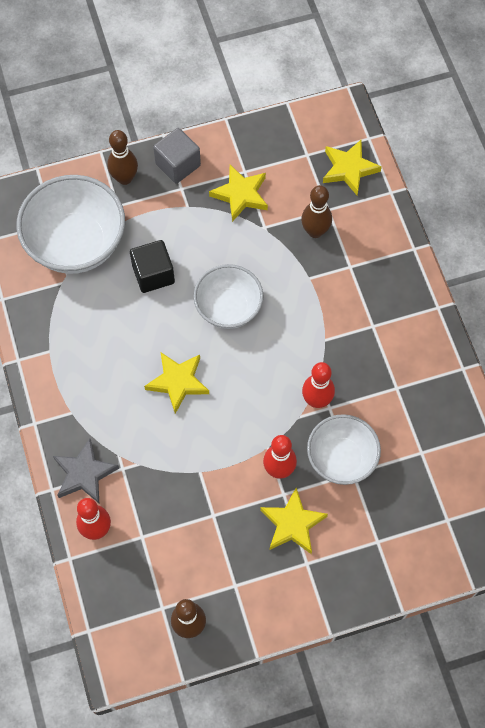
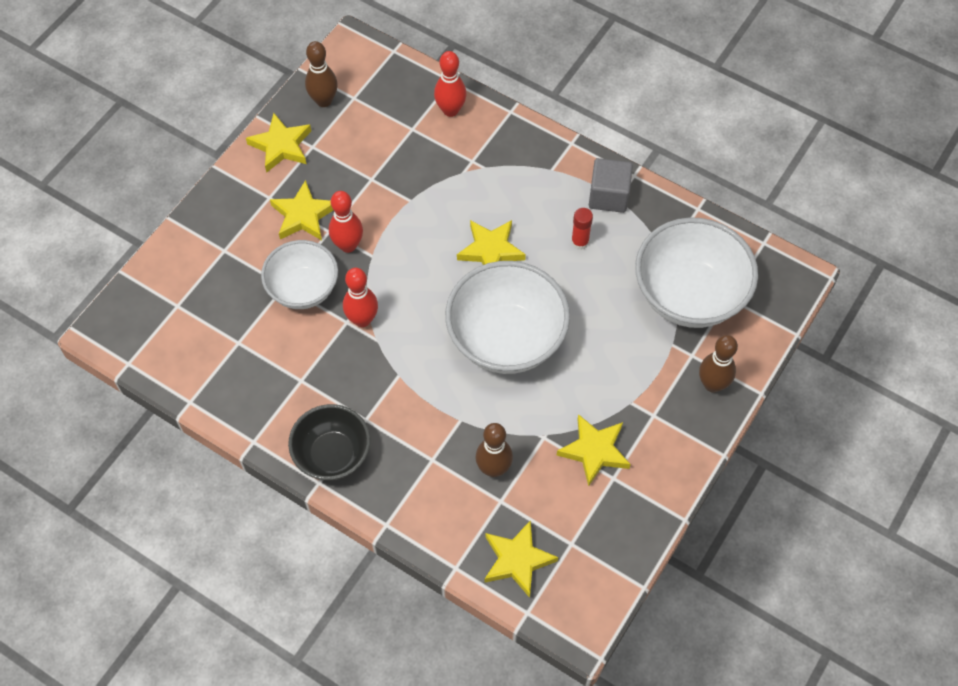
camera: 140 degrees right, 5 degrees down
(84, 474) = (497, 137): grey star -> none
(109, 339) = (580, 242): none -> red glue stick
(153, 274) = (598, 319): black cube -> none
(178, 164) = (680, 435): grey cube -> grey cube (608, 196)
(228, 308) = (506, 339): white bowl -> white bowl, size x1.57
(260, 607) = (281, 146): none -> yellow star
(414, 318) = (332, 455): none -> black bowl

